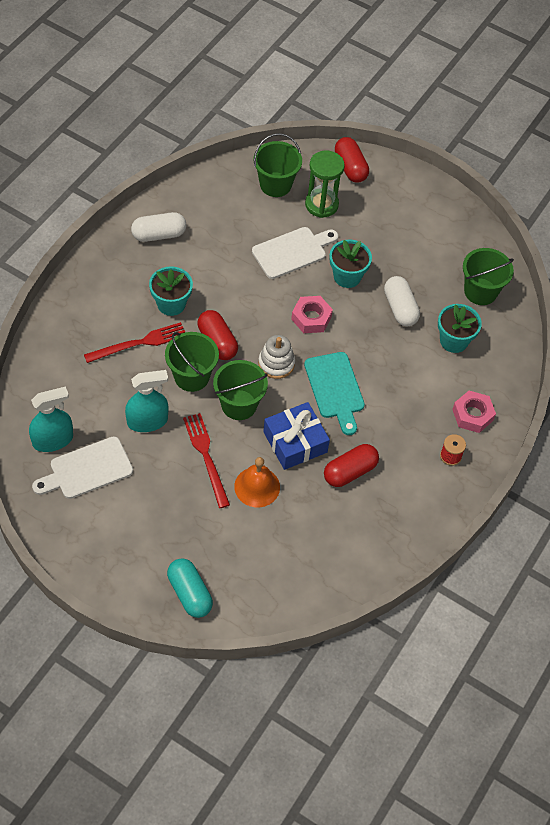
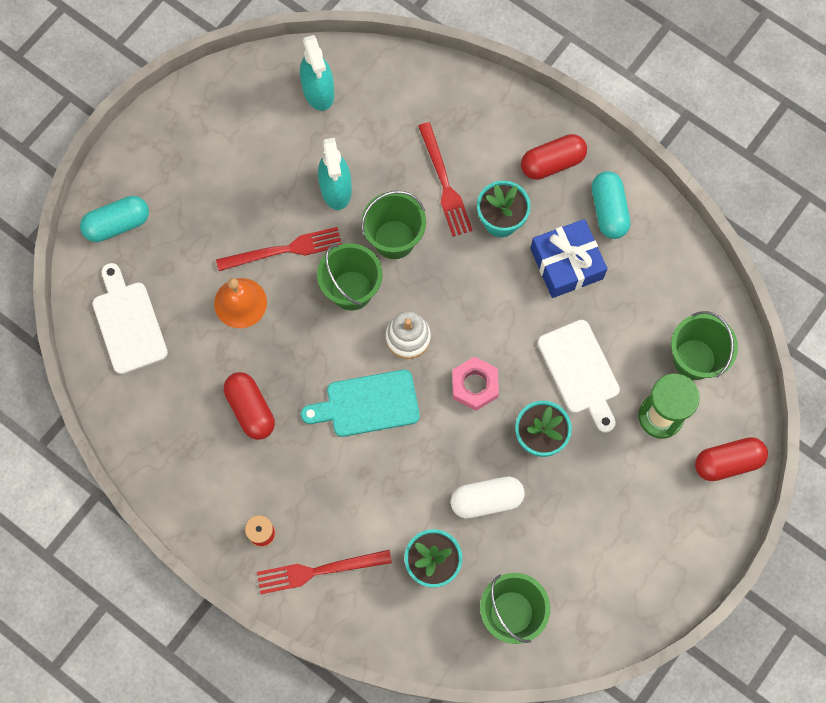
camera: 100 degrees right, 15 degrees up
(87, 469) = (278, 125): white cutting board -> white cutting board (128, 323)
(159, 234) = (608, 210): white capsule -> turquoise capsule
(217, 342) = (442, 271): red capsule -> red capsule (552, 163)
(295, 442) = (296, 350): blue gift -> blue gift (566, 263)
(472, 415) = (319, 571): pink nut -> red fork

